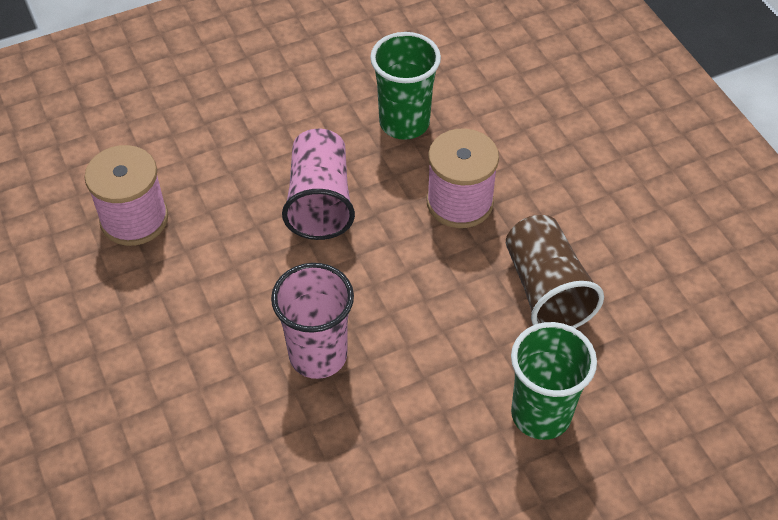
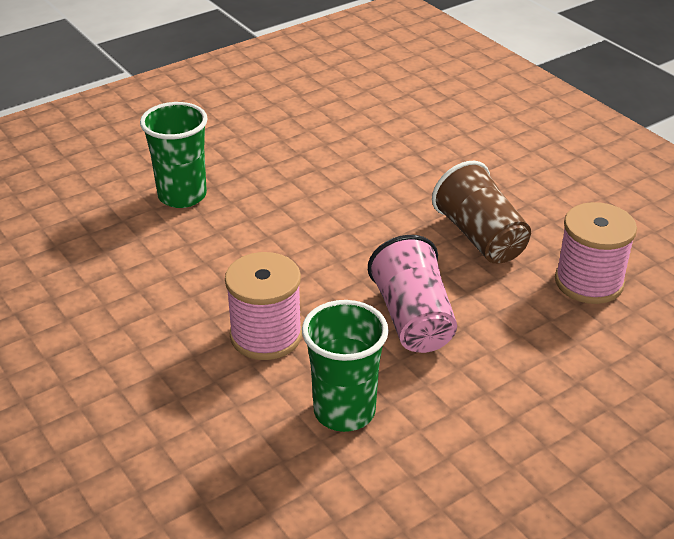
camera: 170 degrees right, 15 degrees down
(318, 355) = (371, 209): pink cup -> none
(546, 290) = (175, 273): brown cup -> brown cup (480, 237)

